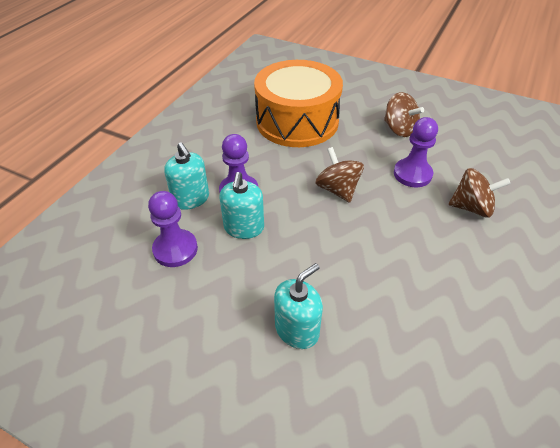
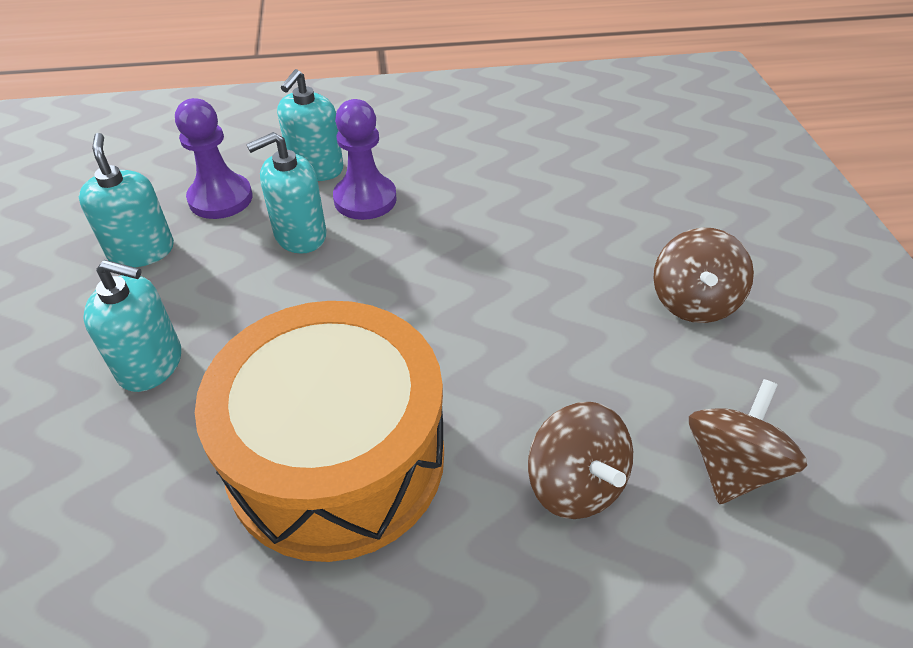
camera: 55 degrees right, 0 degrees up
(189, 304) = (141, 251): none -> turquoise soap dispenser
(297, 121) = (573, 183): orange drum -> orange drum (336, 458)
(337, 189) = (458, 290): brown spinning top -> brown spinning top (731, 466)
(412, 174) = (585, 365): purple pawn -> none

